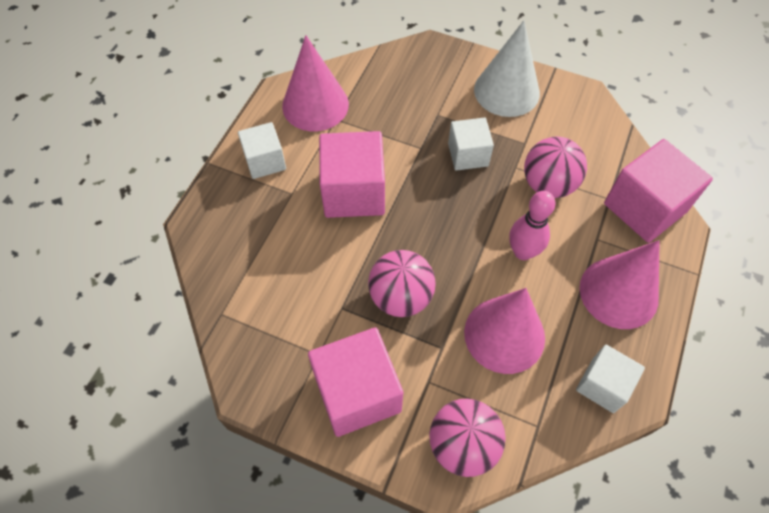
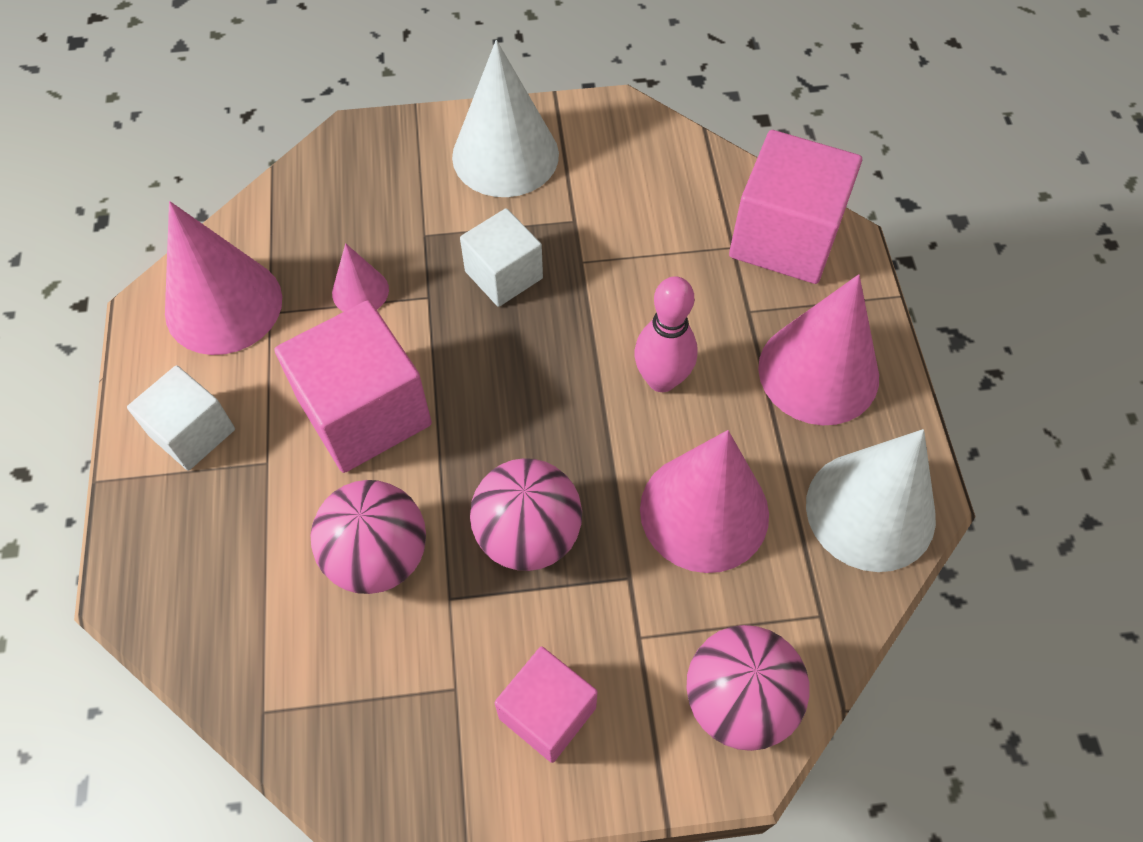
camera: 30 degrees left, 0 degrees up
(357, 393) = (547, 713): pink cube -> pink cube, size x0.61
(387, 129) = (360, 291): none -> pink cone
(548, 184) = (641, 265): pink ball -> pink ball (378, 556)
(603, 385) = (870, 510): white cube -> white cone

